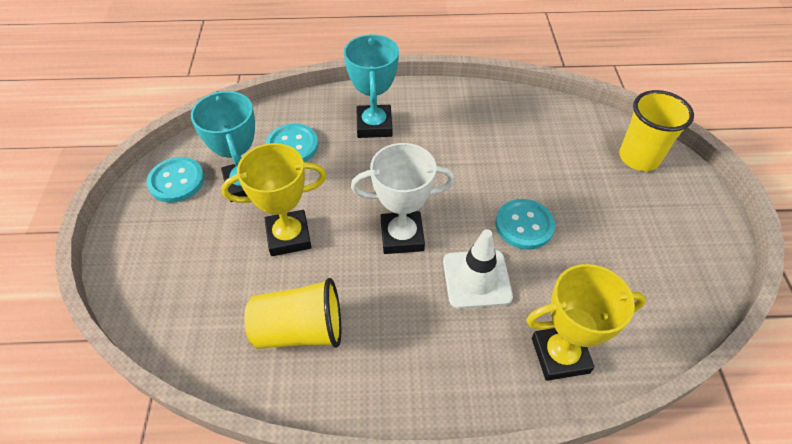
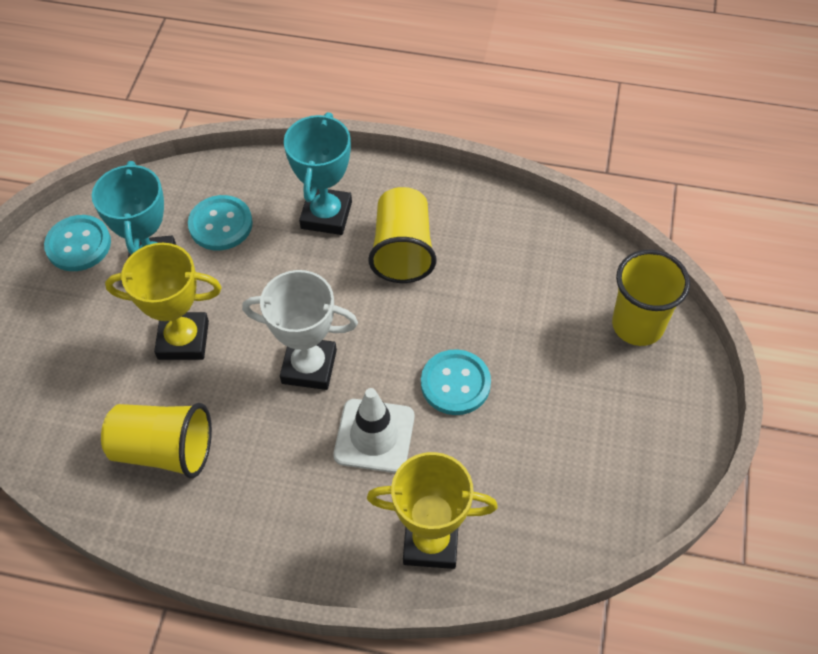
camera: 15 degrees right, 5 degrees up
(442, 139) = (403, 250): none -> yellow cup

